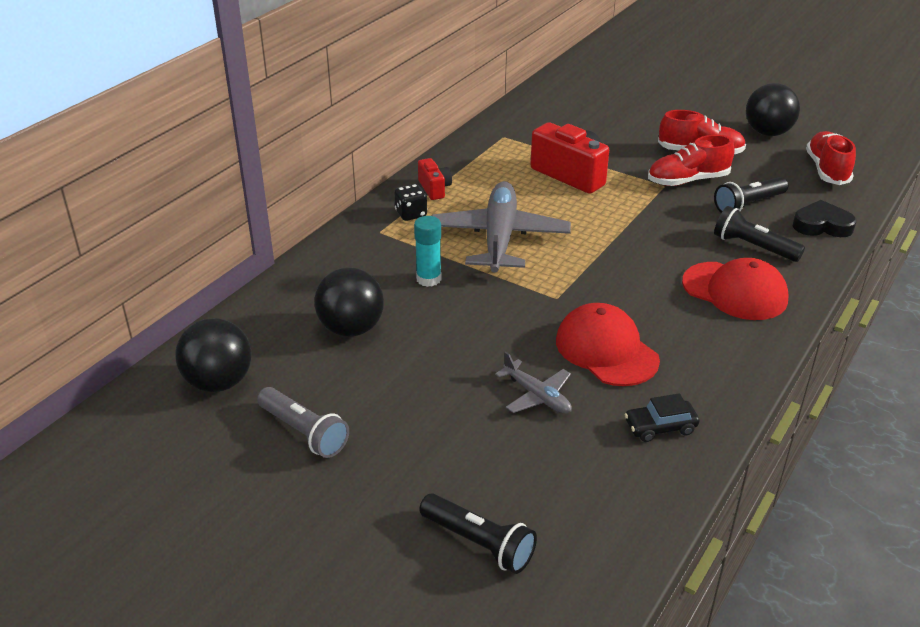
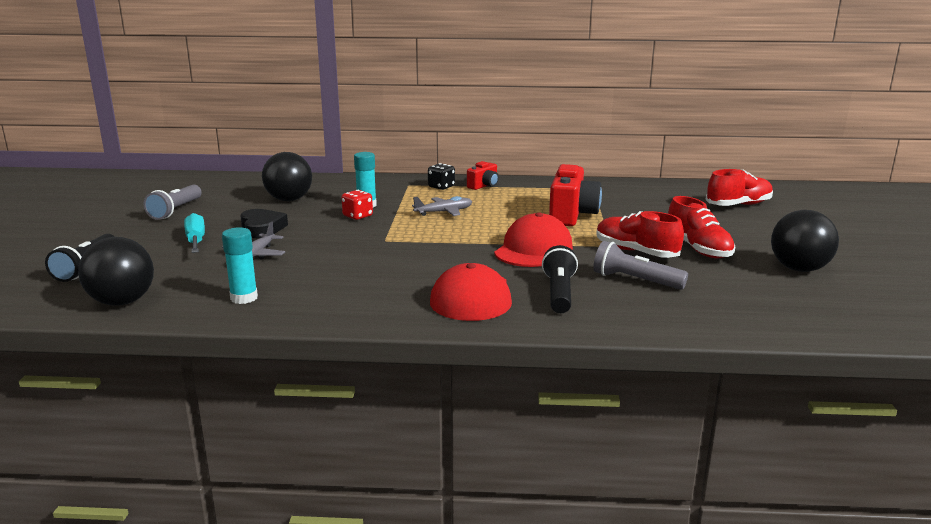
camera: 60 degrees right, 15 degrees down
(219, 382) = (211, 186): black ball -> black ball (122, 302)
(448, 433) = (196, 241): none -> turquoise screwdriver
(463, 295) = (357, 216): none -> red dice
(499, 238) = (444, 212): grey plane -> grey plane, size x0.49
(606, 350) = (331, 265): red cap -> red cap (533, 249)
(660, 427) = (244, 298): black car -> turquoise glue stick
(748, 204) = (635, 280): black flashlight -> grey flashlight
(822, 225) = (651, 317): black heart -> black heart (262, 228)
(827, 170) = (776, 305): red shoe -> red shoe (738, 205)

